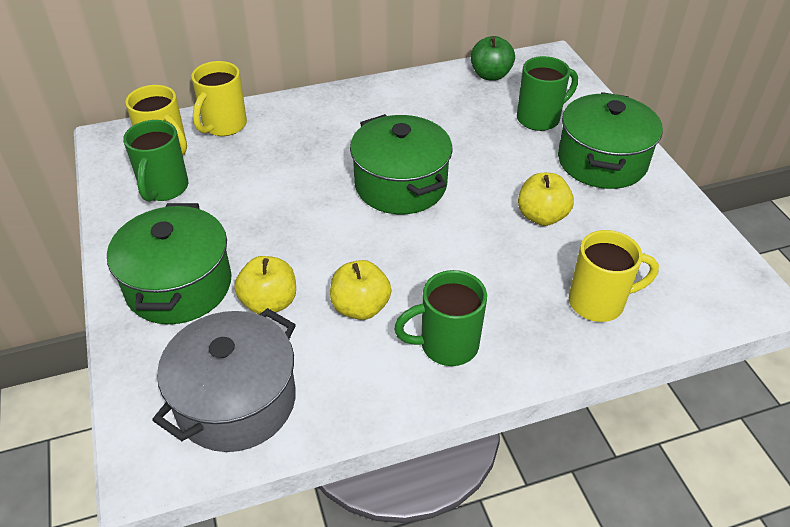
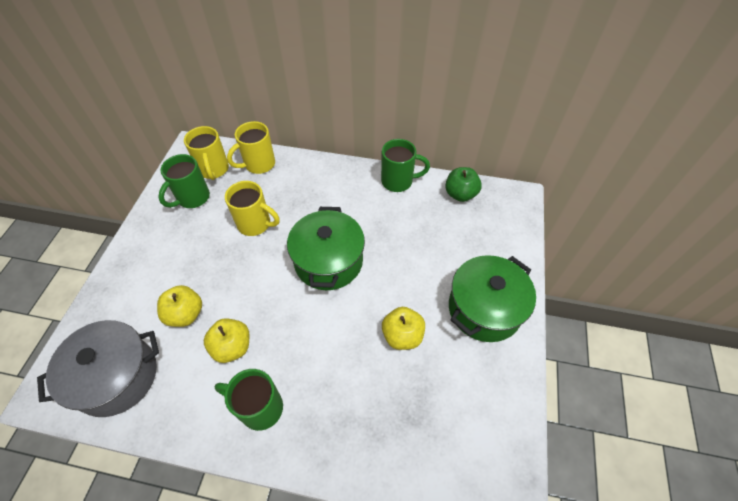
camera: 30 degrees right, 10 degrees up
(179, 285) = (149, 274): green pot -> none
(539, 118) = (467, 248): green mug -> green mug (398, 181)
(598, 302) = (385, 432): yellow mug -> yellow mug (255, 224)

